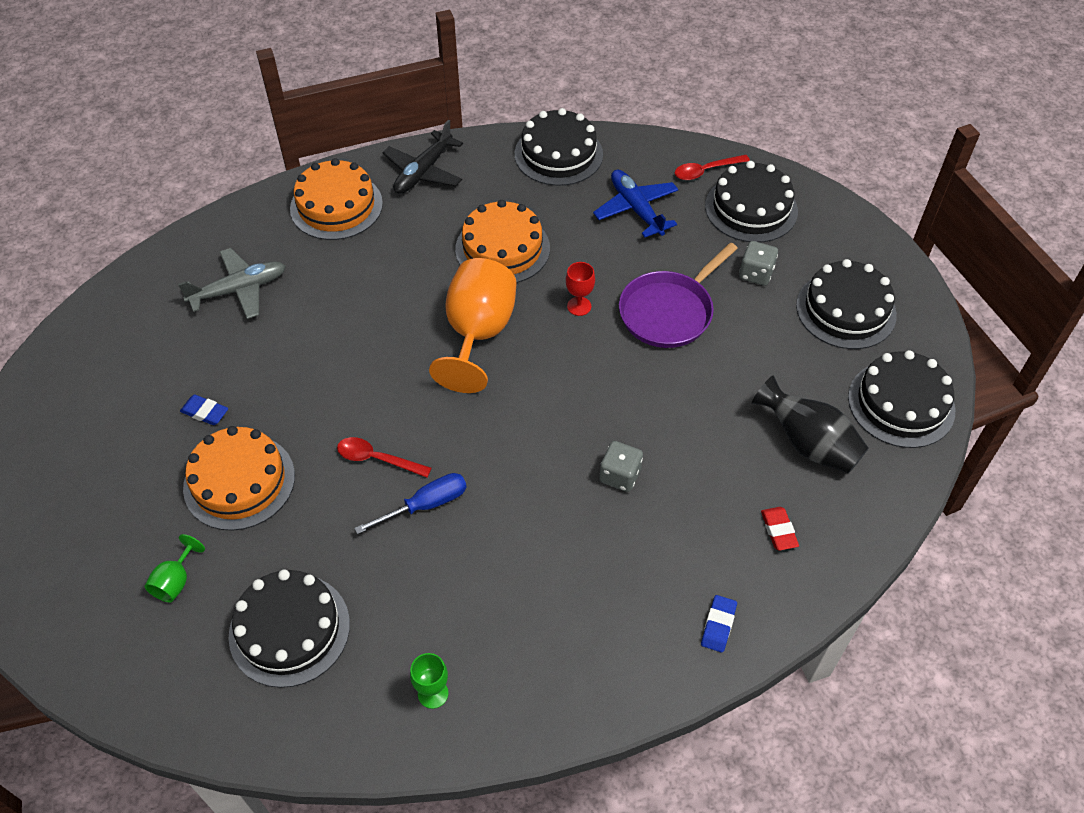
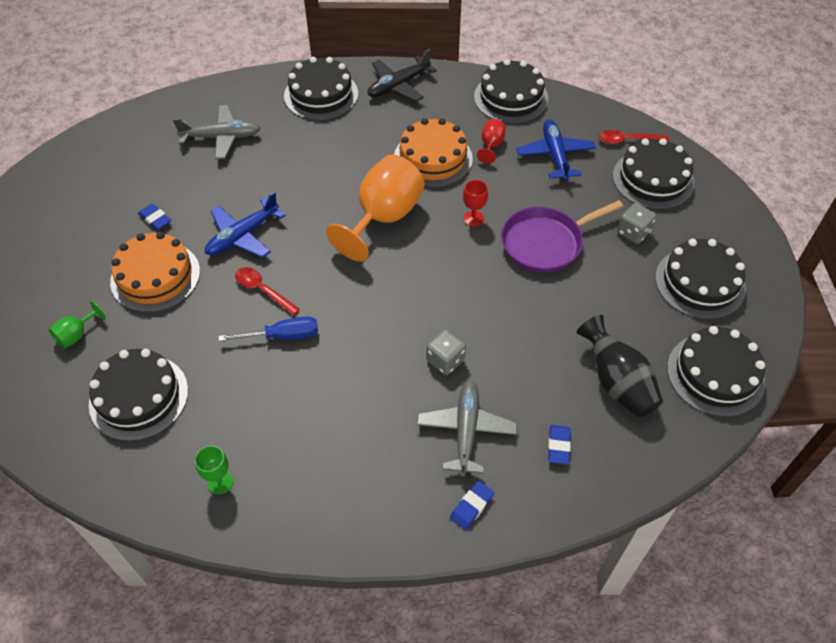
camera: 20 degrees right, 0 degrees up
(322, 402) = (242, 236): none -> blue plane
(336, 206) = (321, 95): orange cake -> black cake
(561, 216) = (491, 145): none -> red goblet
(676, 545) = (466, 430): none -> grey plane
(778, 530) = (558, 446): red eraser -> blue eraser

